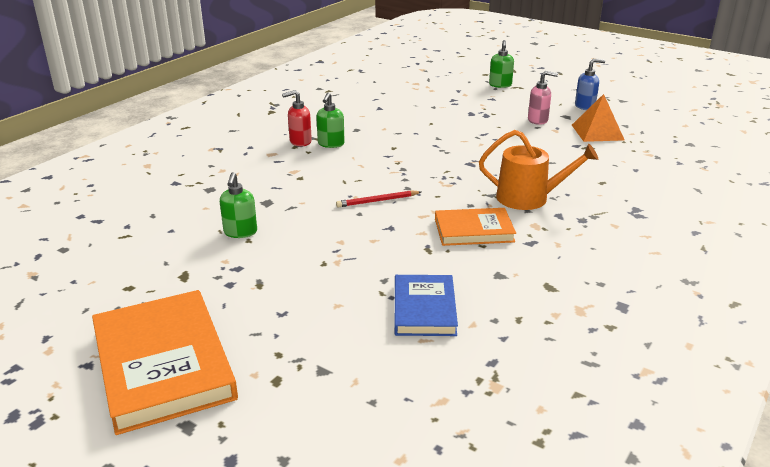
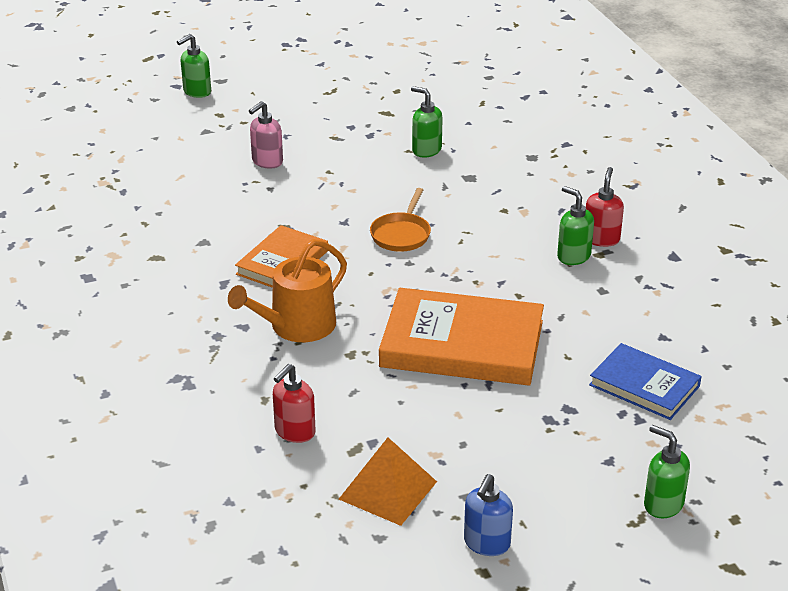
camera: 125 degrees right, 5 degrees up
(163, 364) = (287, 85): orange book -> orange book (462, 344)
(234, 430) = (197, 92): none -> green soap dispenser
(377, 201) = (401, 234): red pencil -> orange pan
(424, 309) = (212, 190): blue book -> blue book (644, 385)
(538, 120) = (483, 458): pink soap dispenser -> pink soap dispenser (267, 162)
(607, 165) = (294, 432): none -> red soap dispenser

